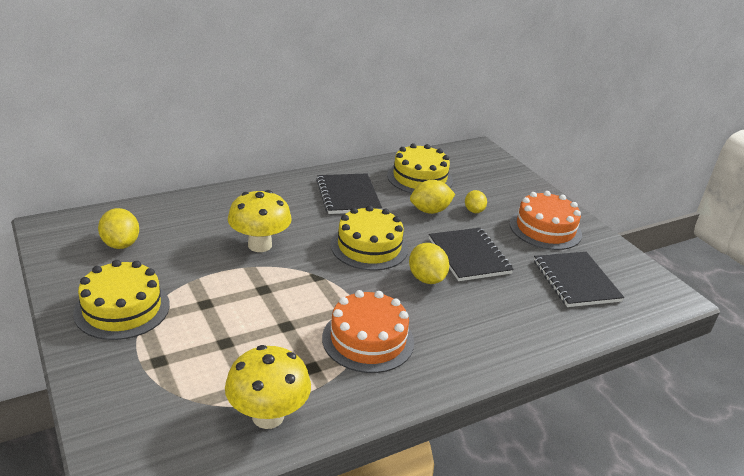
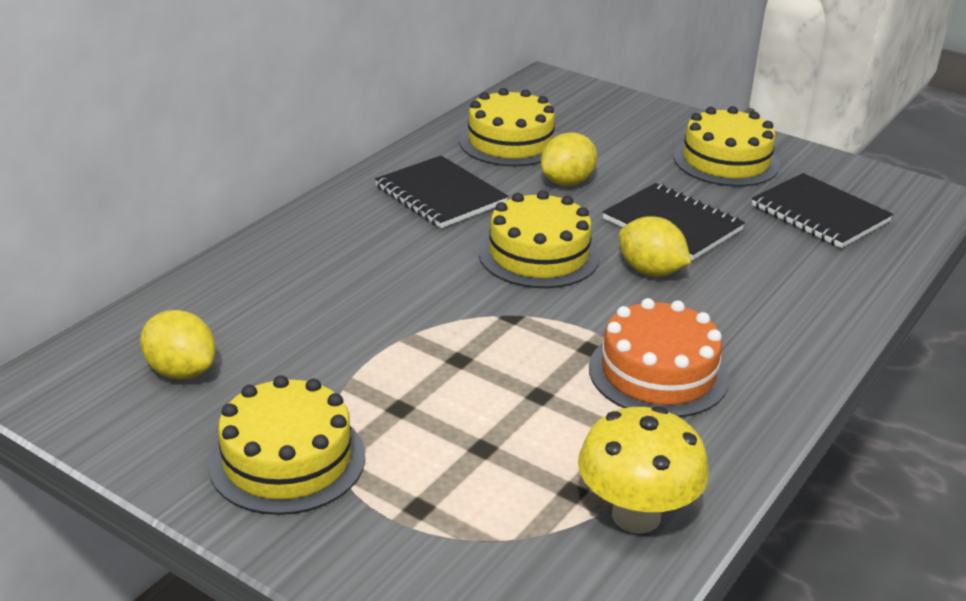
camera: 25 degrees left, 0 degrees up
(260, 245) = (390, 302): yellow mushroom -> none
(474, 211) = (621, 164): yellow lemon -> none
(545, 229) = (726, 161): orange cake -> yellow cake

